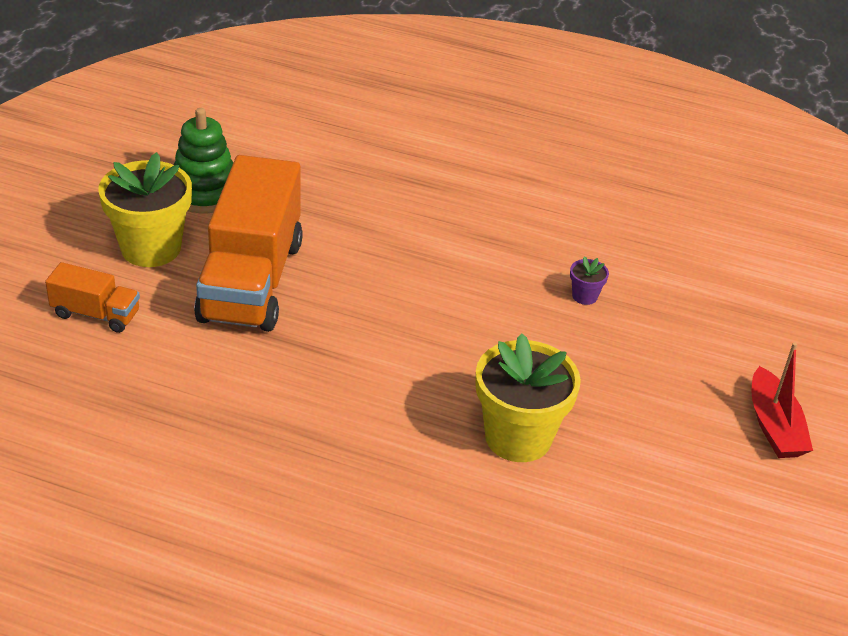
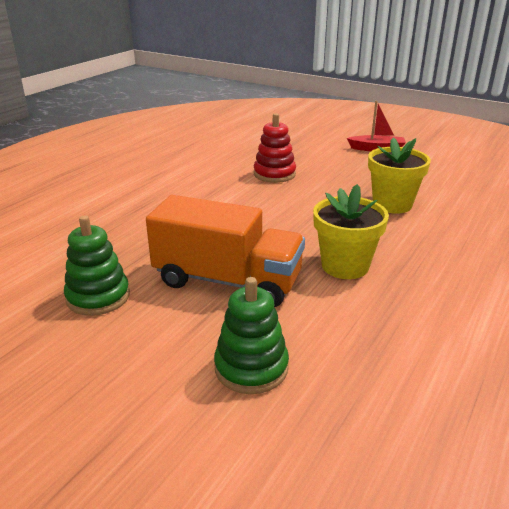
camera: 75 degrees left, 10 degrees down
(96, 314) = (251, 368): orange truck -> green stacking toy
(151, 248) = (164, 331): yellow flower pot -> yellow flower pot (345, 266)
(584, 296) = (274, 174): purple flower pot -> red stacking toy

